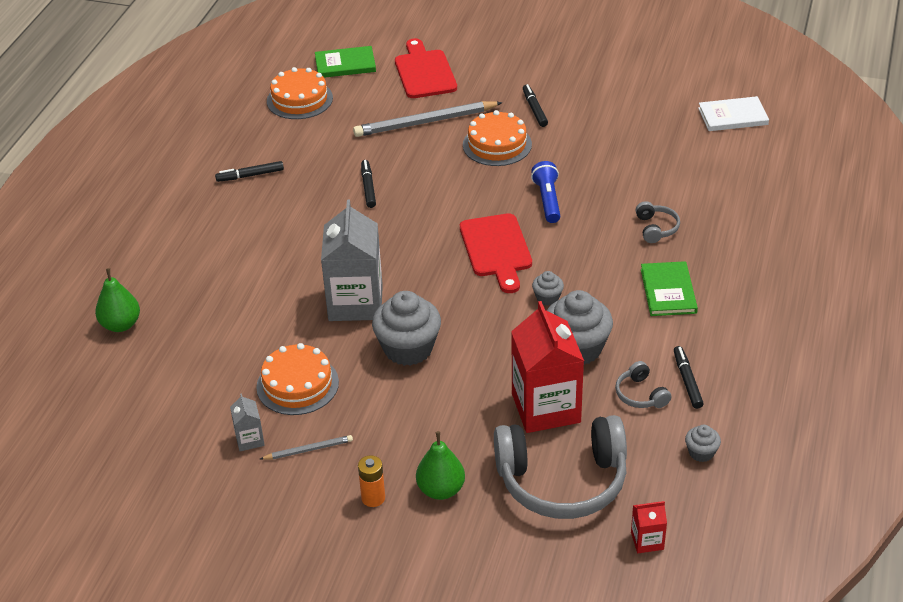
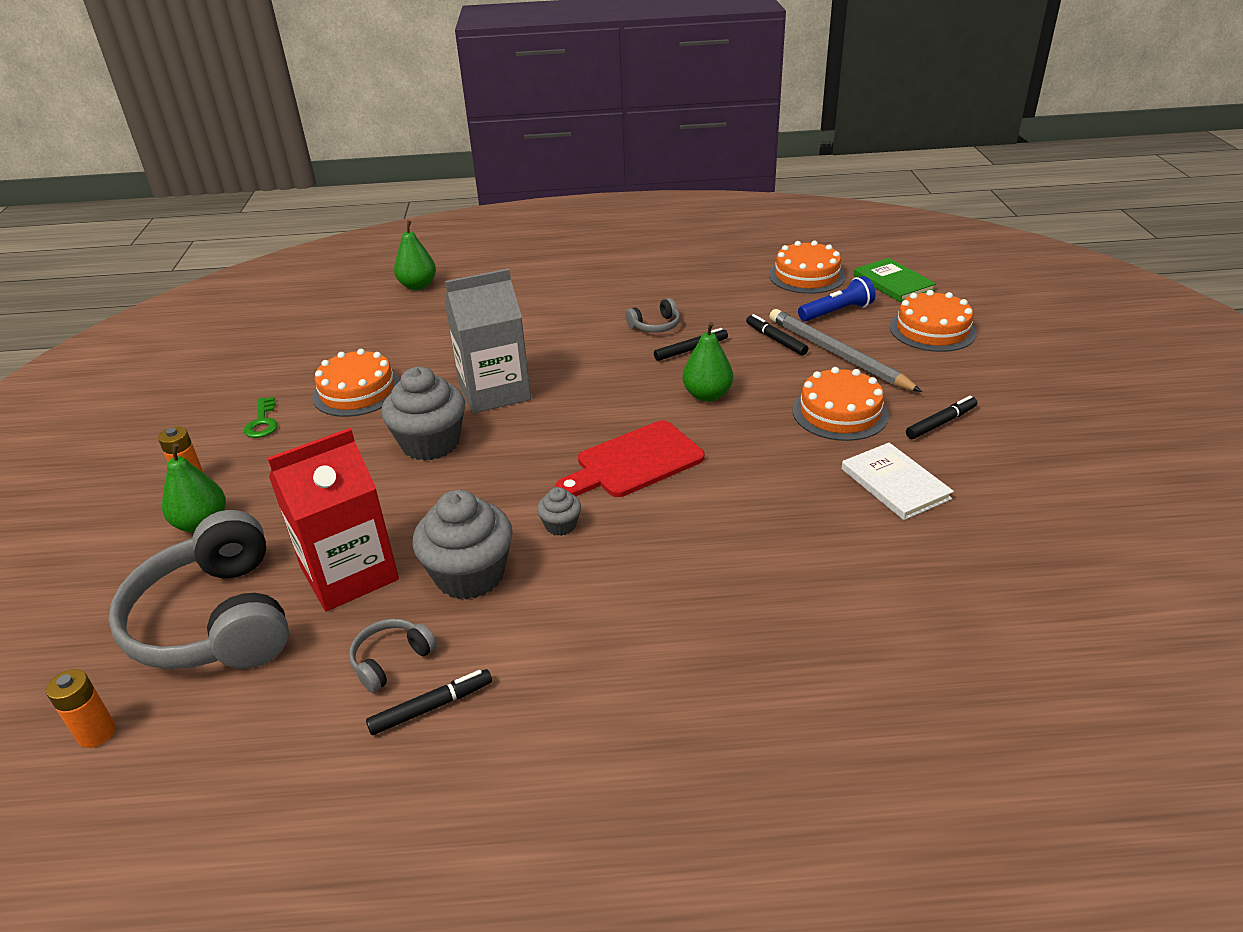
camera: 70 degrees right, 5 degrees down
(249, 439) = (275, 386): grey carton -> none
(250, 175) = (662, 284): black marker -> black marker (776, 340)
(308, 450) = (262, 422): grey pencil -> green key
(424, 72) = (932, 330): red cutting board -> orange cake
(436, 196) = (707, 395): none -> green pear
(547, 200) = (758, 479): blue flashlight -> blue flashlight (837, 312)
(647, 541) = (97, 733): red carton -> orange battery
(656, 228) = (765, 595): grey headphones -> grey headphones (655, 326)
(668, 291) = (627, 641): green book -> none
(701, 452) = (275, 758): grey cupcake -> none
(733, 116) = (1127, 624): white book -> white book (895, 484)

